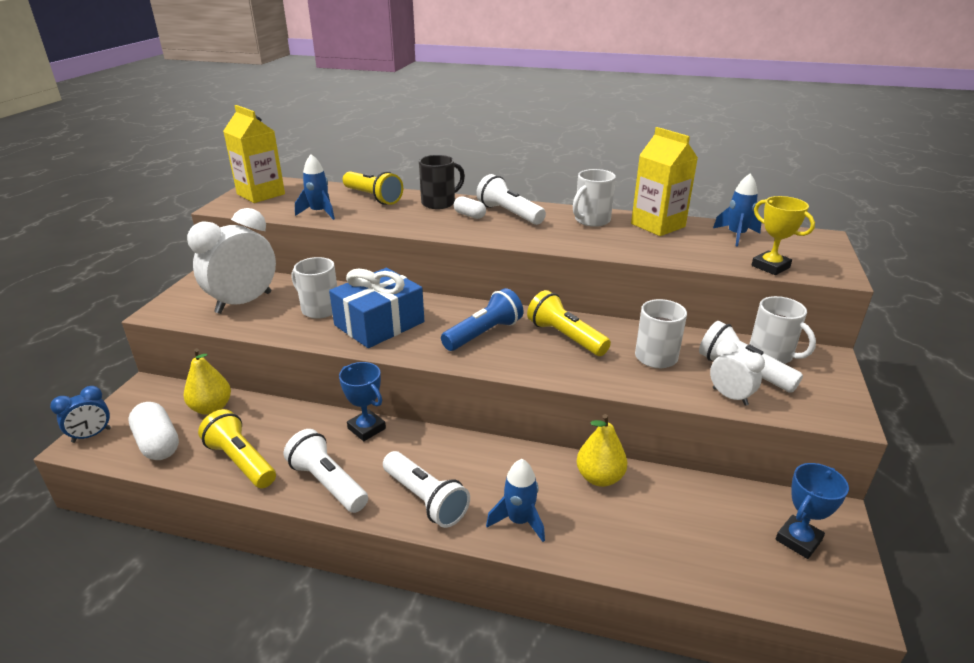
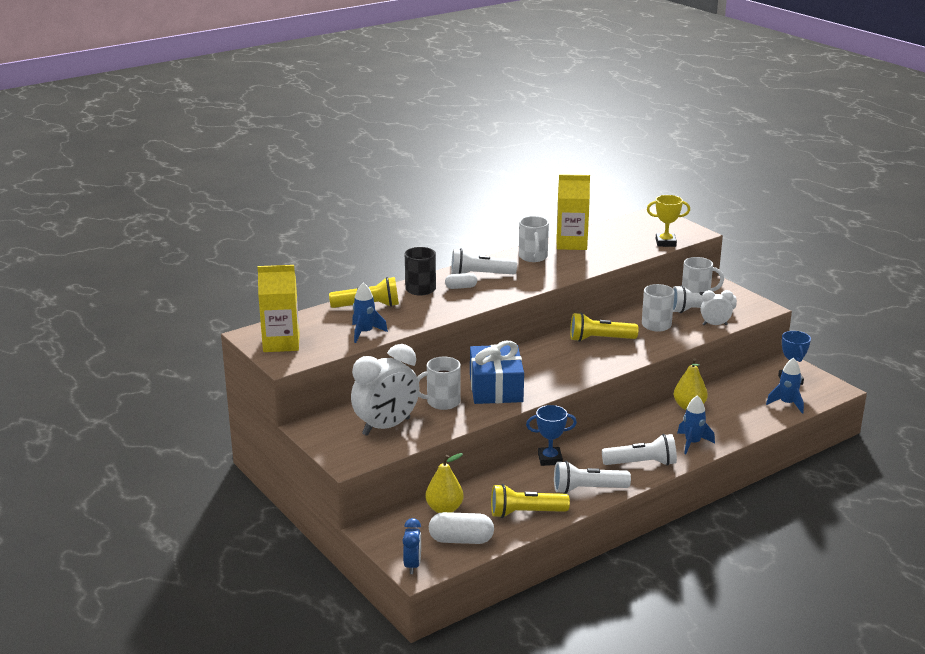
camera: 50 degrees left, 5 degrees down
(244, 303) = (386, 427): white clock -> white clock turned 120 degrees counterclockwise
(484, 334) = (560, 361): blue flashlight -> none
(736, 235) = (618, 231): blue rocket -> blue rocket (787, 404)

